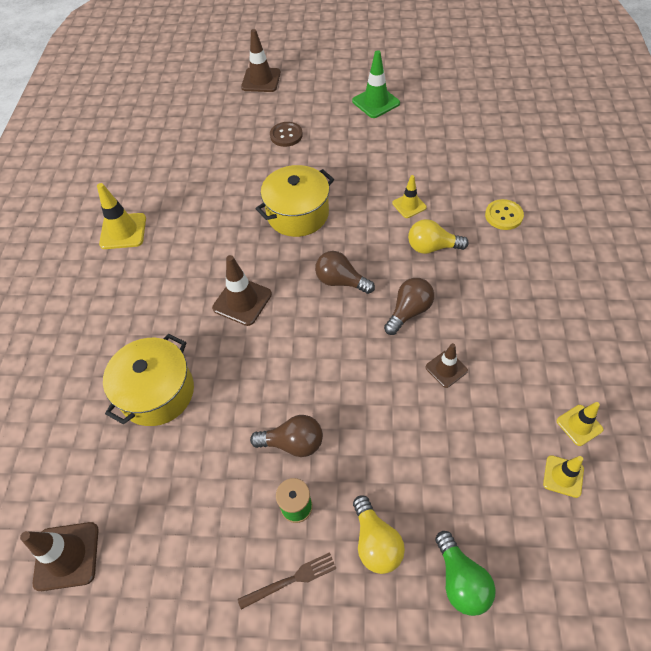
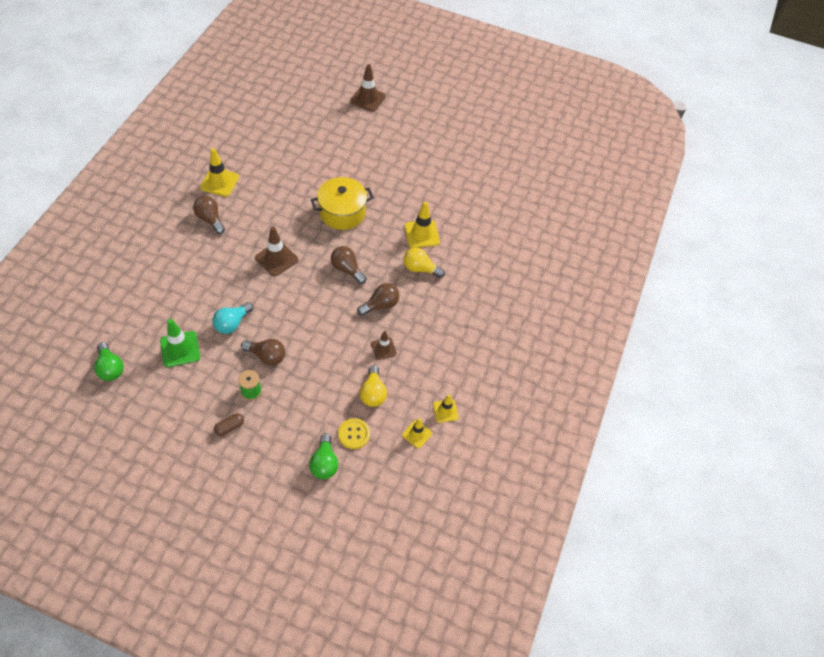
camera: 10 degrees right, 0 degrees up
(67, 556) = (110, 368): brown traffic cone -> green light bulb
(130, 281) = (210, 219): none -> brown light bulb
(157, 392) = (198, 296): yellow pot -> none
(222, 413) = (232, 323): none -> turquoise light bulb
(286, 135) = (364, 150): brown button -> none
(291, 580) = (229, 427): brown fork -> brown capsule
(376, 102) = (442, 147): green traffic cone -> green traffic cone (180, 349)
(376, 542) = (287, 426): yellow light bulb -> yellow light bulb (373, 393)
(409, 205) = (421, 234): yellow traffic cone -> yellow traffic cone, size x1.60
(503, 215) = (482, 265): yellow button -> yellow button (354, 434)

